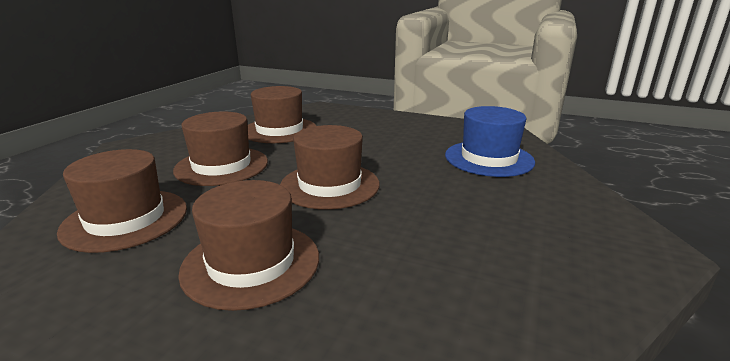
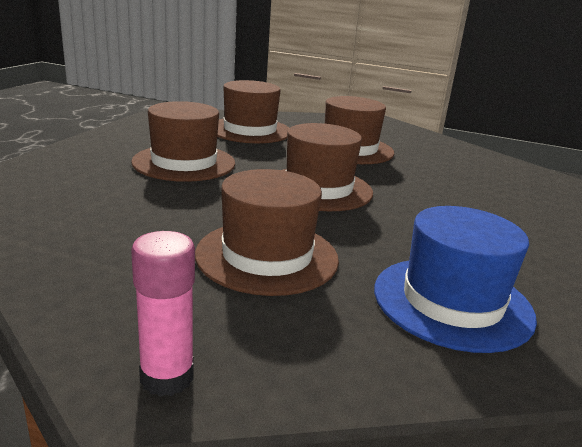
camera: 85 degrees right, 0 degrees up
(279, 130) = (464, 168): brown hat -> brown hat (267, 256)
(636, 240) = (167, 377): none -> pink glue stick

